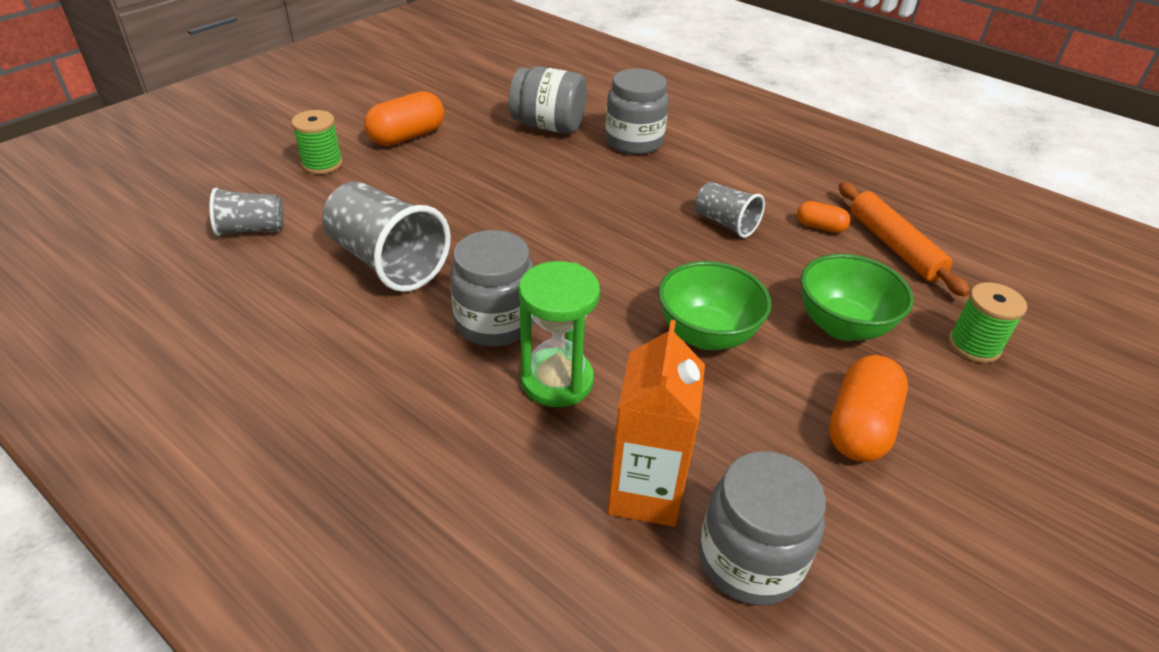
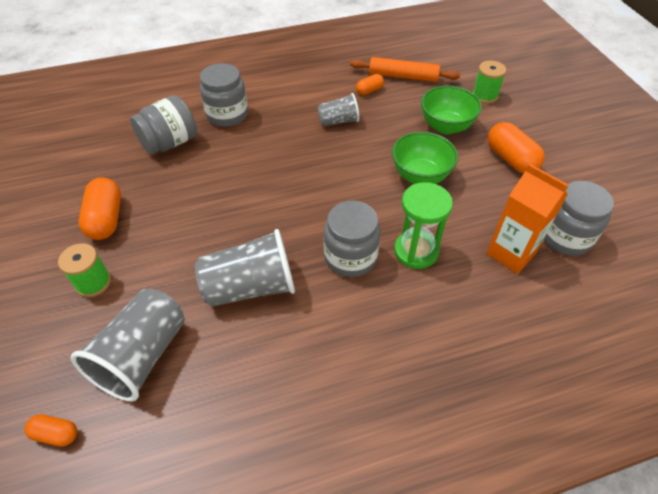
camera: 55 degrees left, 10 degrees up
(140, 219) = (56, 434): none -> orange capsule
(251, 229) = (143, 356): grey cup -> grey cup, size x1.76

